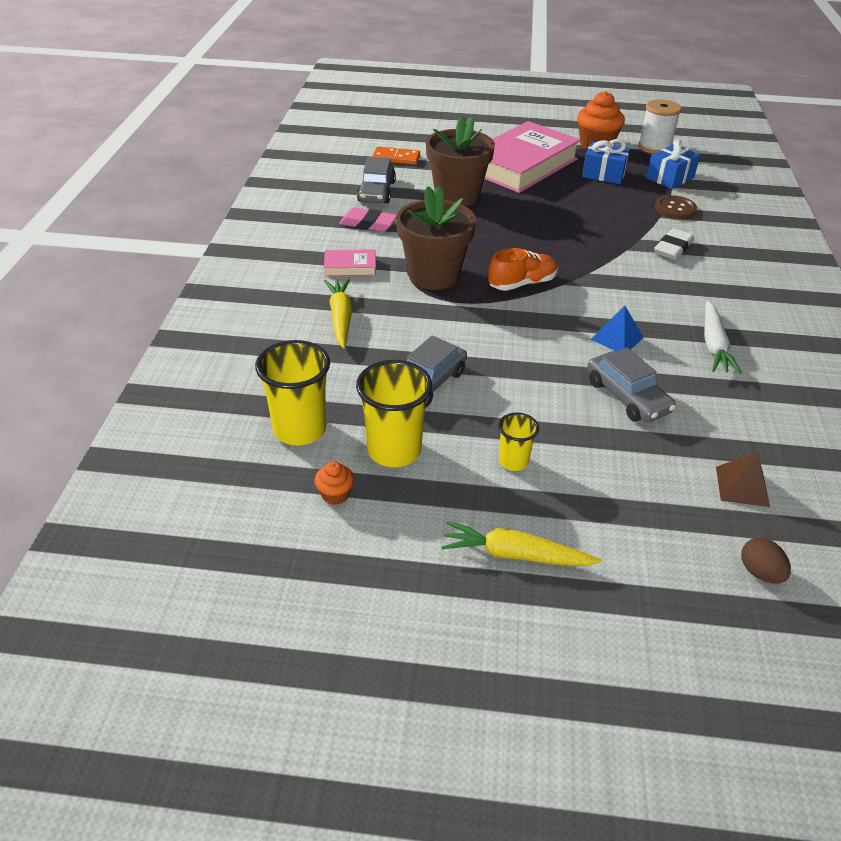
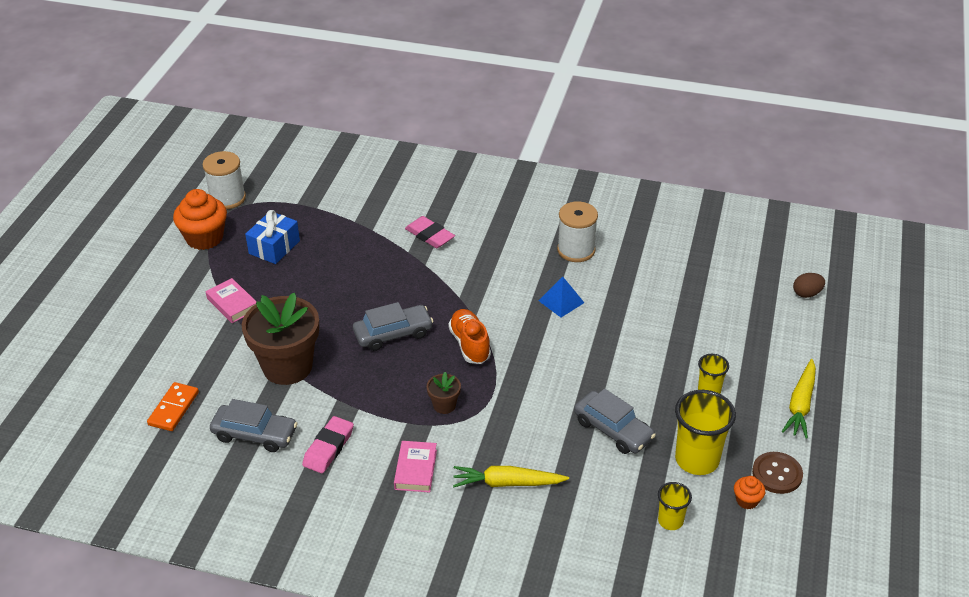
camera: 80 degrees left, 0 degrees up
(300, 430) = (670, 521): yellow cup -> yellow cup, size x0.55
(433, 275) = (444, 405): brown flower pot -> brown flower pot, size x0.44
(522, 165) = (232, 304): pink book -> pink book, size x0.41
(627, 396) = (636, 313): grey car -> grey car (393, 334)
(670, 178) = (298, 204): blue gift -> none
(673, 248) = (430, 235): white eraser -> pink eraser
(675, 209) = (360, 217): brown button -> brown button (777, 474)
(713, 345) = (576, 250): white carrot -> white spool
(742, 486) = (732, 280): brown pyramid -> none

